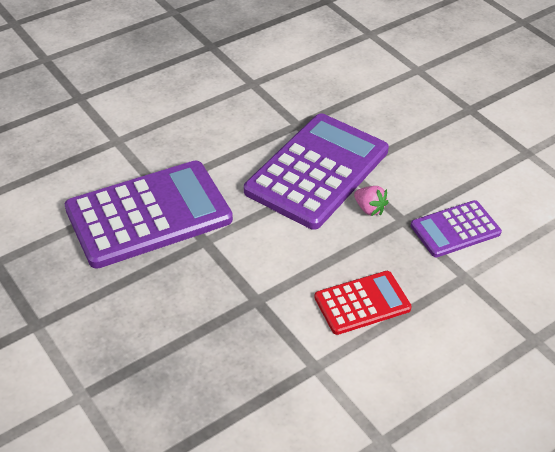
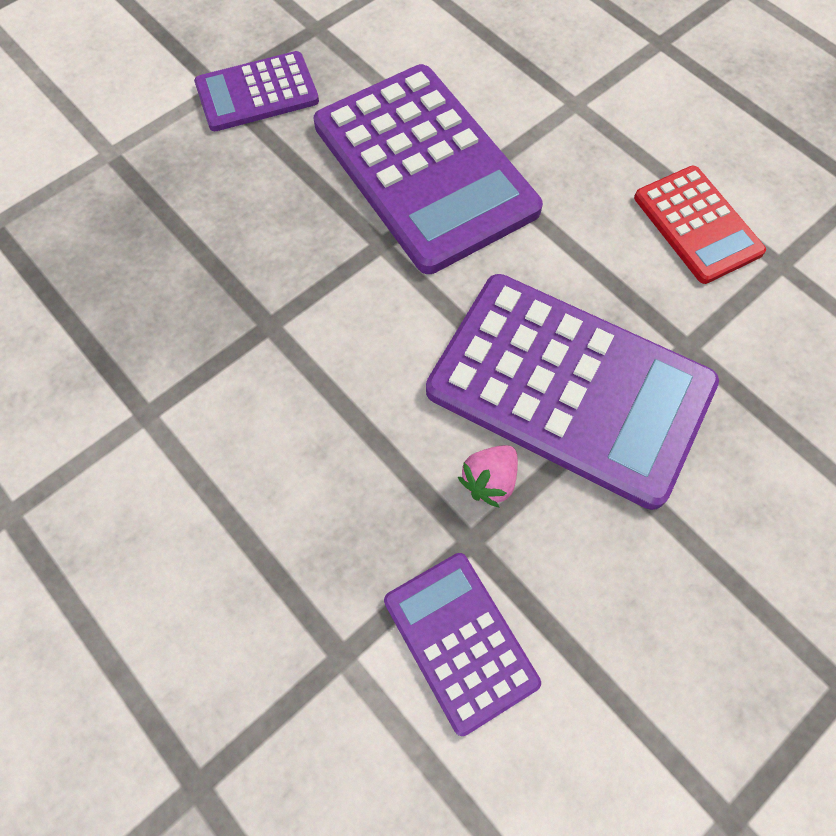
camera: 85 degrees right, 20 degrees up
(50, 300) = (257, 93): none -> purple calculator
(362, 303) = (269, 477): red calculator -> red calculator (697, 225)

